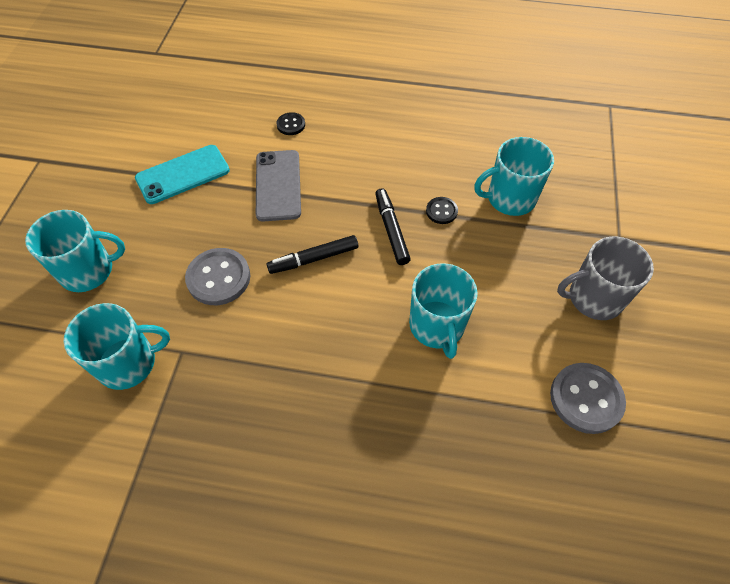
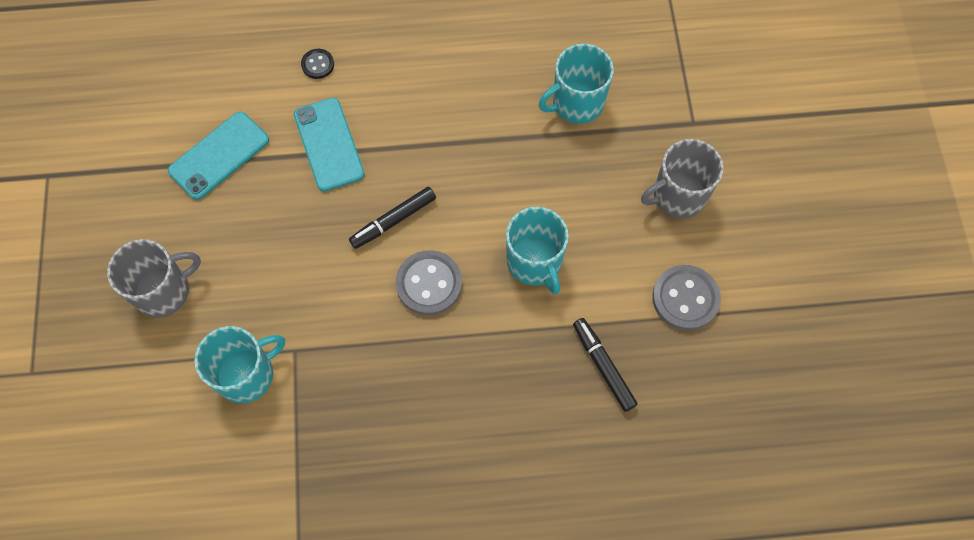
camera: 15 degrees left, 10 degrees up
(88, 271) = (163, 291): turquoise mug -> grey mug
(218, 278) = (303, 265): grey button -> grey button (429, 284)
(278, 185) = (329, 144): grey phone -> turquoise phone
(391, 230) = (464, 169): black marker -> black marker (603, 367)
(441, 211) = (510, 135): black button -> none

